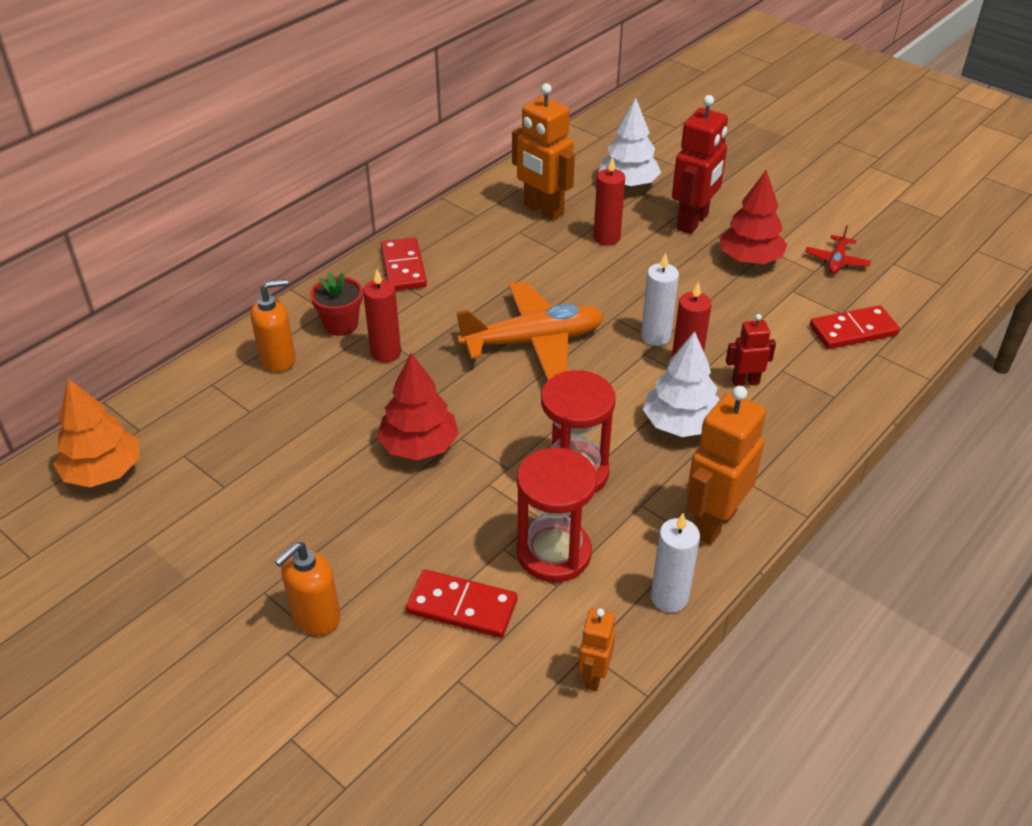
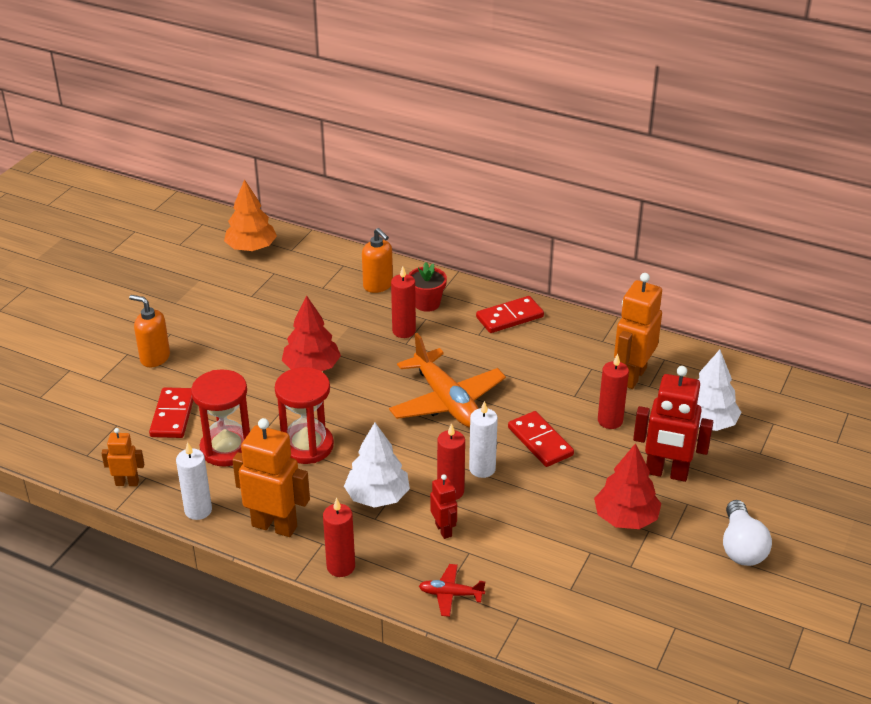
camera: 75 degrees right, 5 degrees down
(791, 473) = (341, 567): none -> red candle
(798, 205) = (741, 547): none -> white light bulb
(836, 261) = (655, 581): red plane -> red plane (450, 594)
(853, 331) = (545, 598): red domino -> red domino (540, 441)

